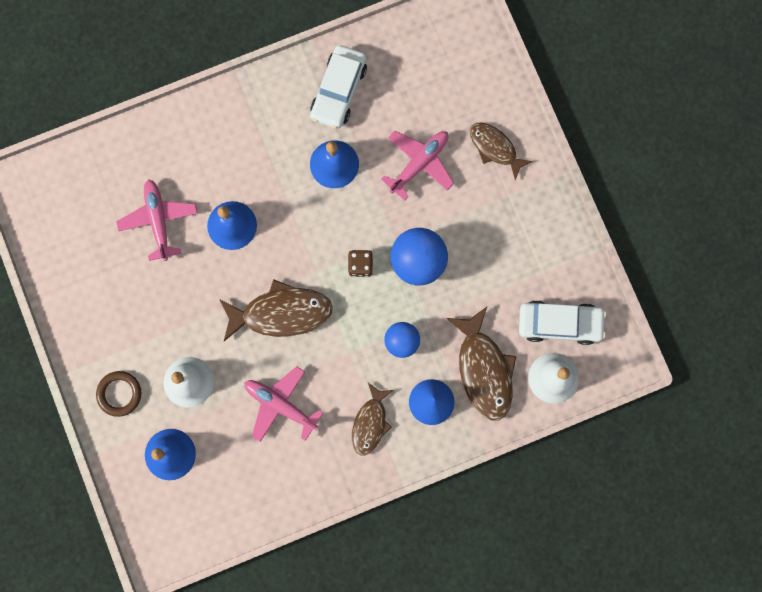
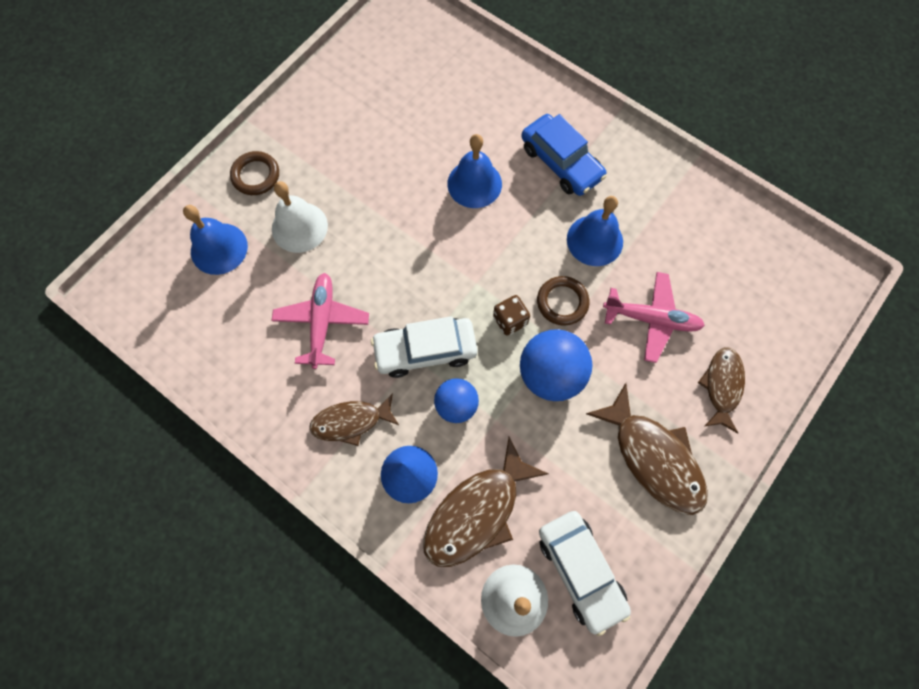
camera: 60 degrees right, 10 degrees down
(159, 220) = (439, 122): pink plane -> none
(253, 147) = (561, 162): none -> blue car
(281, 313) = (416, 273): brown fish -> brown fish (653, 457)
(338, 91) = (668, 205): white car -> white car (425, 350)
(369, 219) = (562, 302): none -> brown ring

